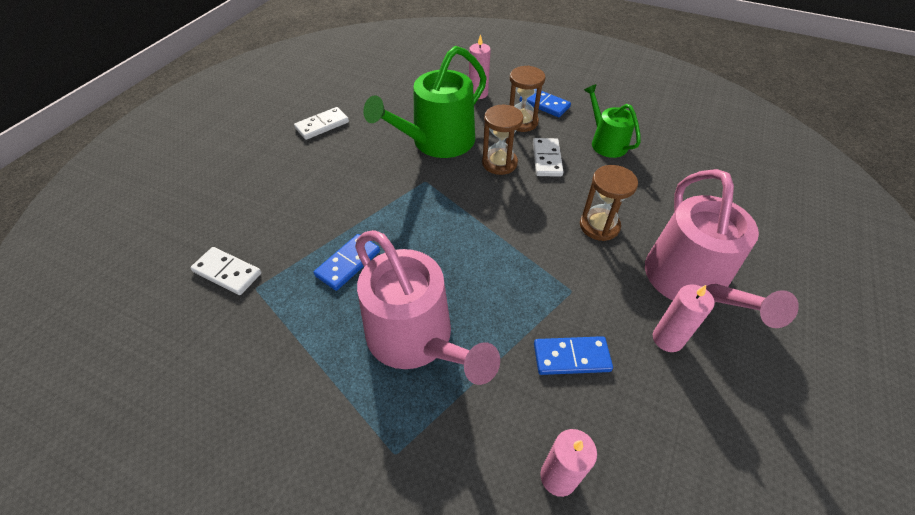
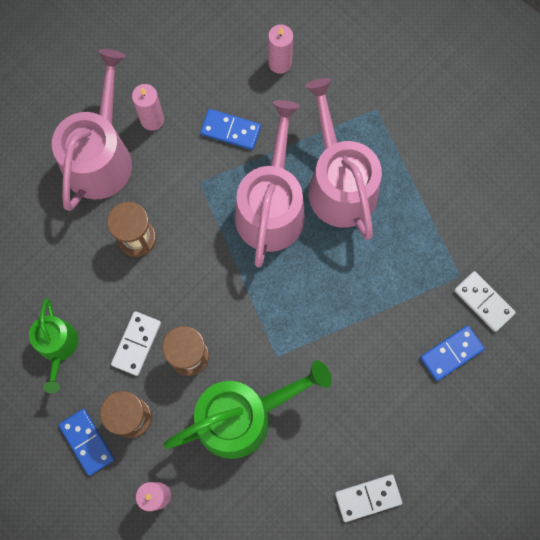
camera: 160 degrees left, 25 degrees up
(348, 263) = (377, 275): blue domino -> blue domino (451, 353)
(483, 291) = (271, 207): none -> pink watering can

